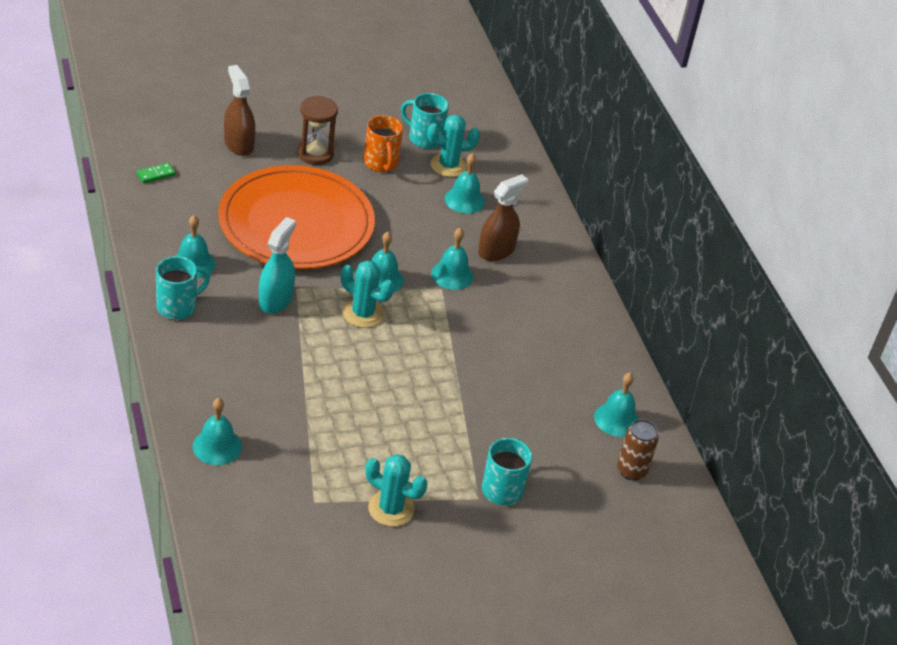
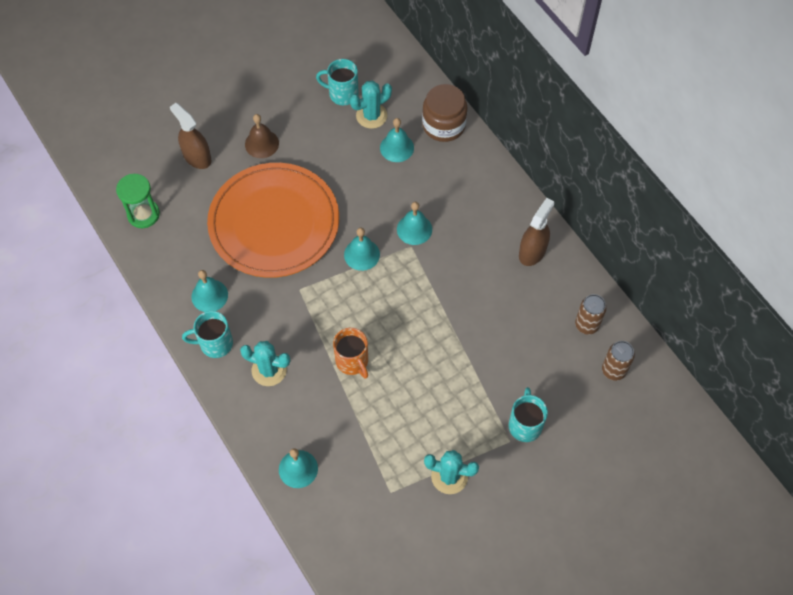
camera: 10 degrees left, 20 degrees up
(156, 174) = (143, 214): green domino -> green hourglass
(178, 306) = (215, 344): turquoise mug -> turquoise mug turned 135 degrees counterclockwise
(275, 300) = (288, 308): turquoise spray bottle -> none
(315, 154) = (261, 143): brown hourglass -> brown bell
(363, 314) = (360, 295): turquoise cactus -> turquoise cactus (269, 370)
(381, 163) = (317, 134): orange mug -> orange mug (352, 361)
(496, 250) = (439, 191): brown spray bottle -> brown spray bottle (532, 251)
(526, 196) = (443, 125): none -> brown jar
(616, 419) = (586, 325): turquoise bell -> brown can

